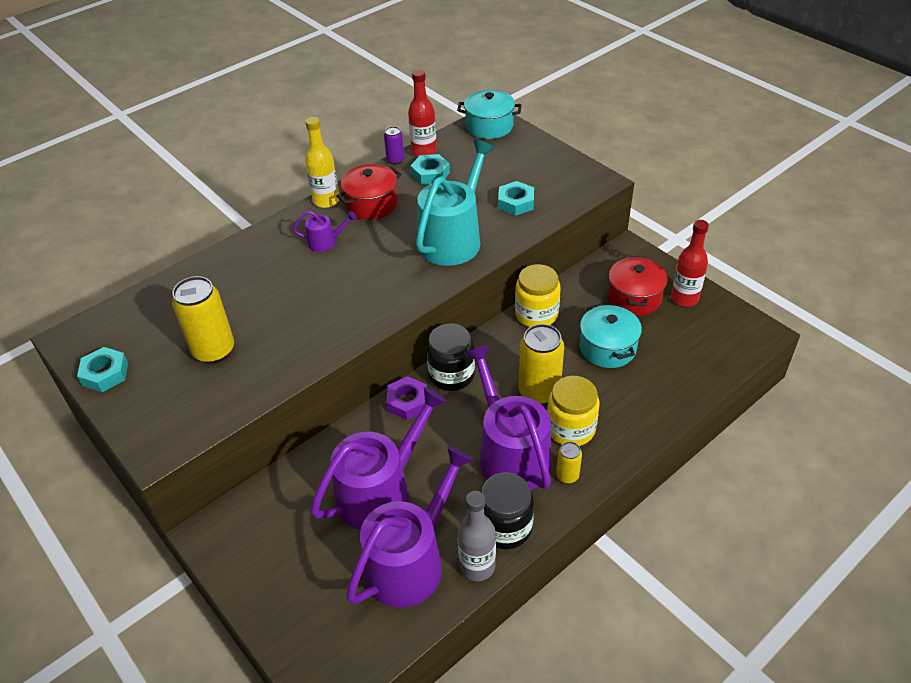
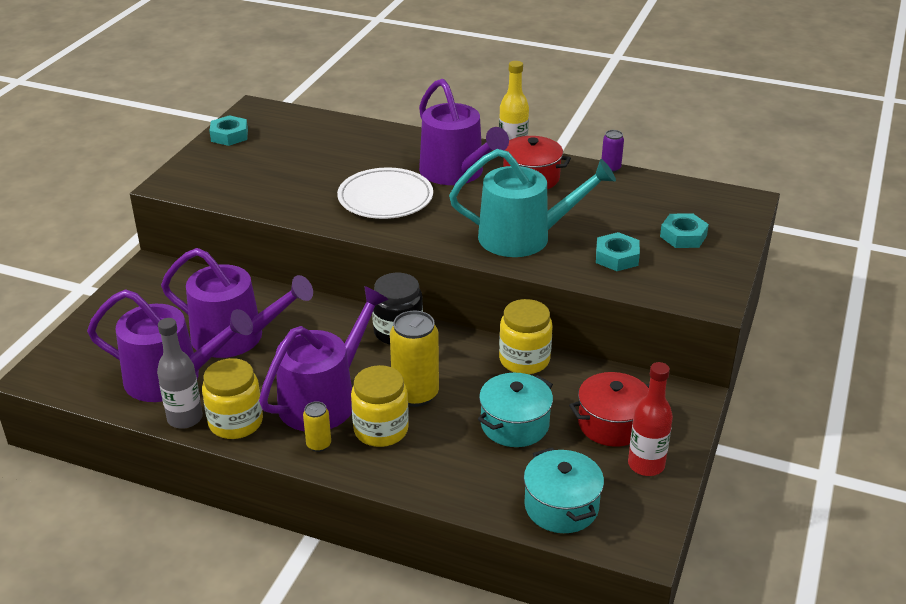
camera: 60 degrees right, 10 degrees down
(214, 350) = (284, 169): yellow can -> none
(325, 242) = (456, 173): purple watering can -> purple watering can, size x2.23
(328, 297) = (385, 198): none -> white plate
(407, 402) = (346, 317): purple nut -> none
(424, 152) = (641, 179): red bottle -> none
(430, 174) = (610, 194): turquoise nut -> turquoise nut (683, 236)
(489, 126) = (730, 203): turquoise pot -> turquoise pot (561, 506)
(505, 527) = (236, 422): black jar -> yellow jar

